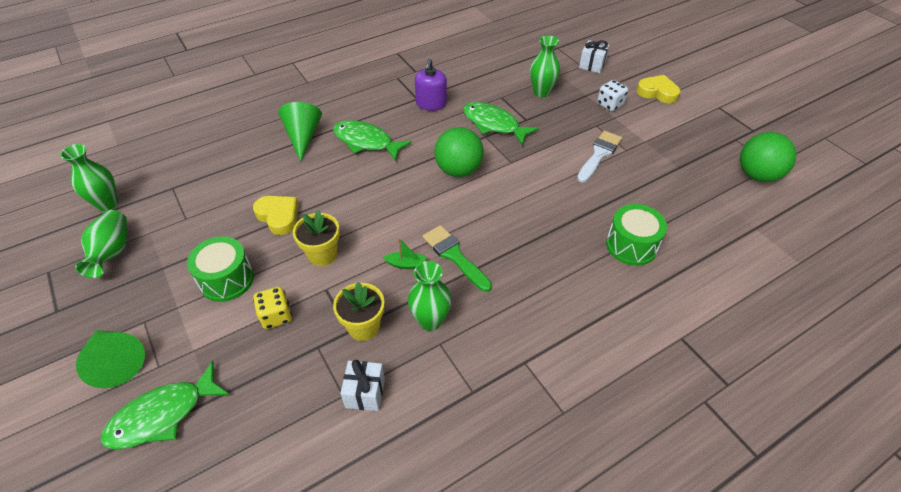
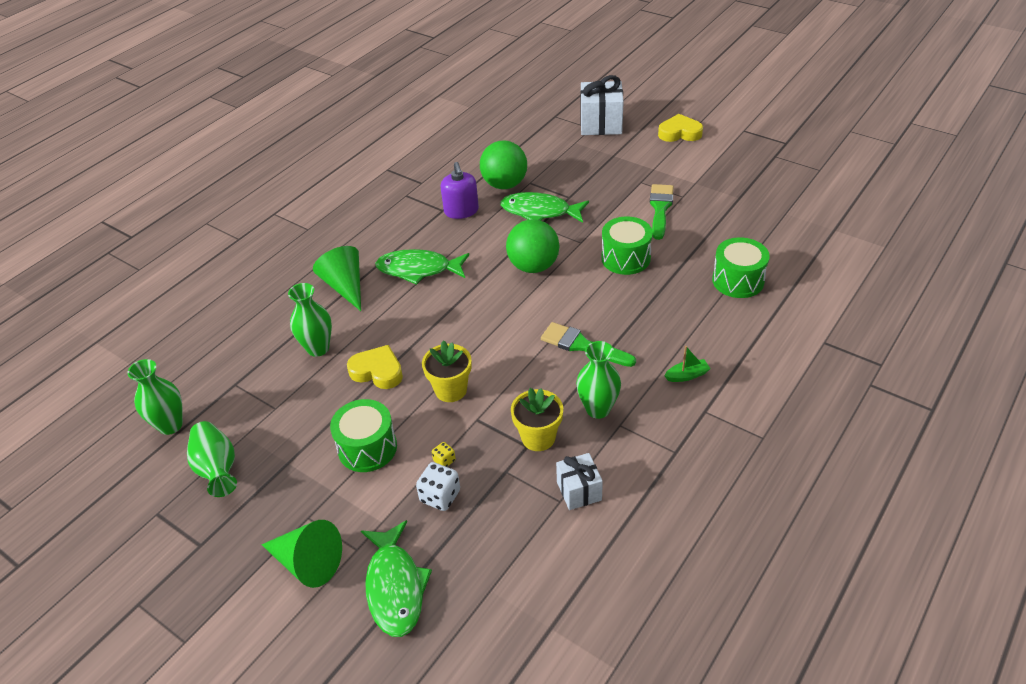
camera: 20 degrees left, 5 degrees down
(162, 415) = (395, 587): green fish -> green fish turned 45 degrees counterclockwise
(276, 316) = (444, 461): yellow dice -> yellow dice, size x0.56
(406, 264) = (541, 369): green boat -> green boat (687, 375)
(541, 92) = (567, 165): green vase -> green vase (318, 348)
(541, 189) = (625, 258): none -> green drum
(592, 65) = (601, 124): white gift -> white gift, size x1.68
(599, 154) = (660, 208): white brush -> green brush
(610, 105) = (641, 158): white dice -> white dice (440, 496)
(757, 175) = (811, 183): green ball -> green ball (504, 184)

